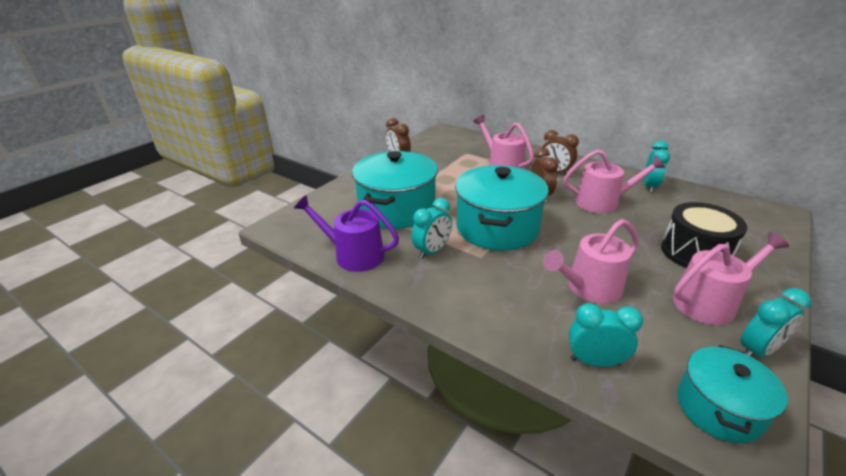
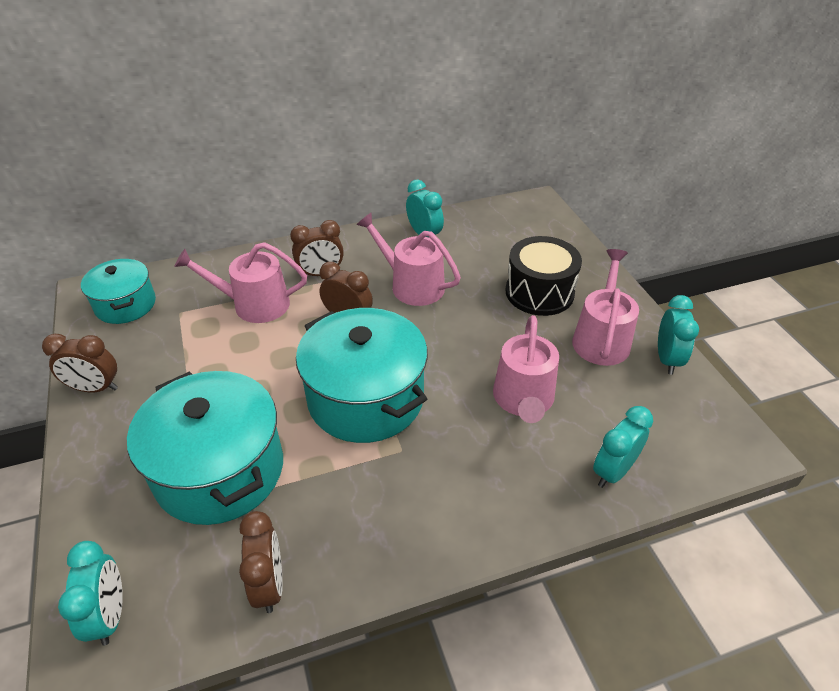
camera: 55 degrees left, 10 degrees up
(353, 255) = (269, 584): purple watering can -> brown clock
(432, 251) = (347, 490): turquoise clock -> turquoise clock (110, 615)
(602, 202) = (412, 285): pink watering can -> pink watering can turned 90 degrees counterclockwise
(718, 408) = (704, 432): turquoise pot -> turquoise pot (125, 305)

